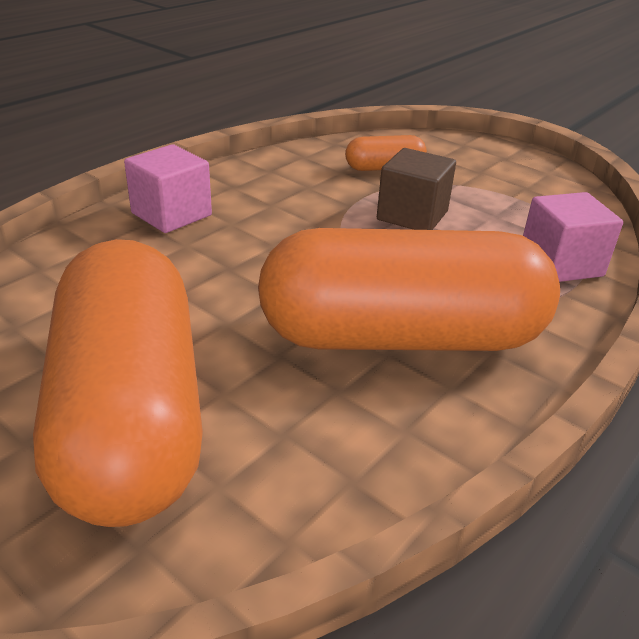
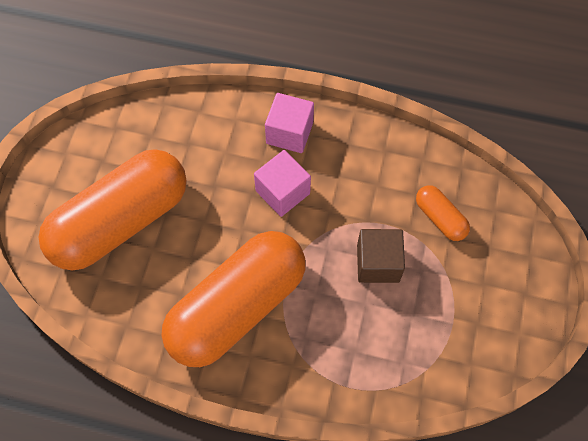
camera: 65 degrees right, 30 degrees up
(401, 337) = (237, 307): orange capsule -> orange capsule turned 75 degrees clockwise
(560, 264) = (370, 372): pink cube -> pink cube (282, 192)

